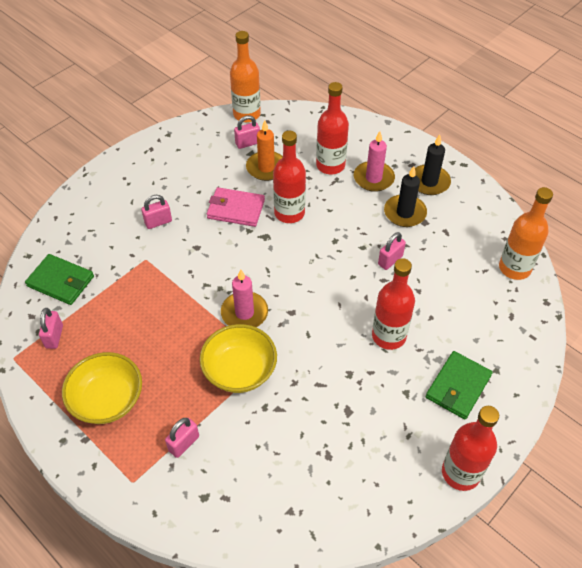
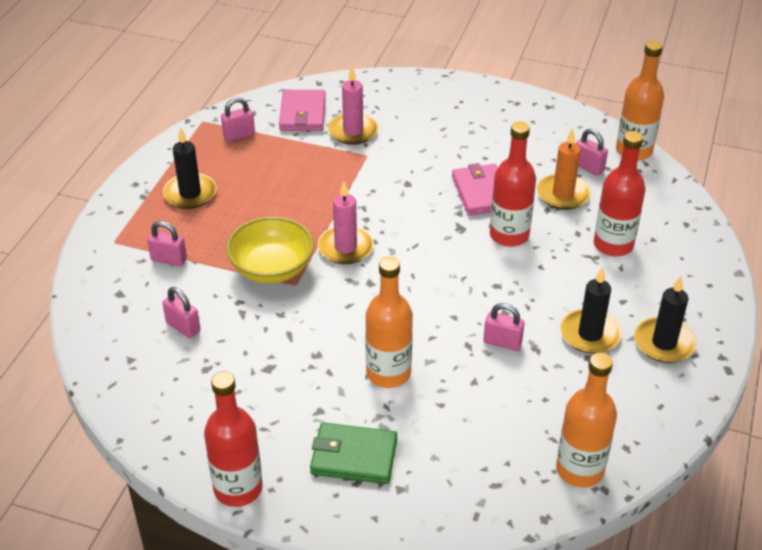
camera: 65 degrees right, 10 degrees down
(61, 281) = (303, 114): green wallet -> pink wallet
(107, 400) = (190, 193): yellow bowl -> black candle
(158, 222) = (420, 145): pink padlock -> pink padlock (183, 327)
(373, 178) = (624, 289): pink candle -> pink candle (353, 131)
(388, 336) = (388, 373): red bottle -> orange bottle

